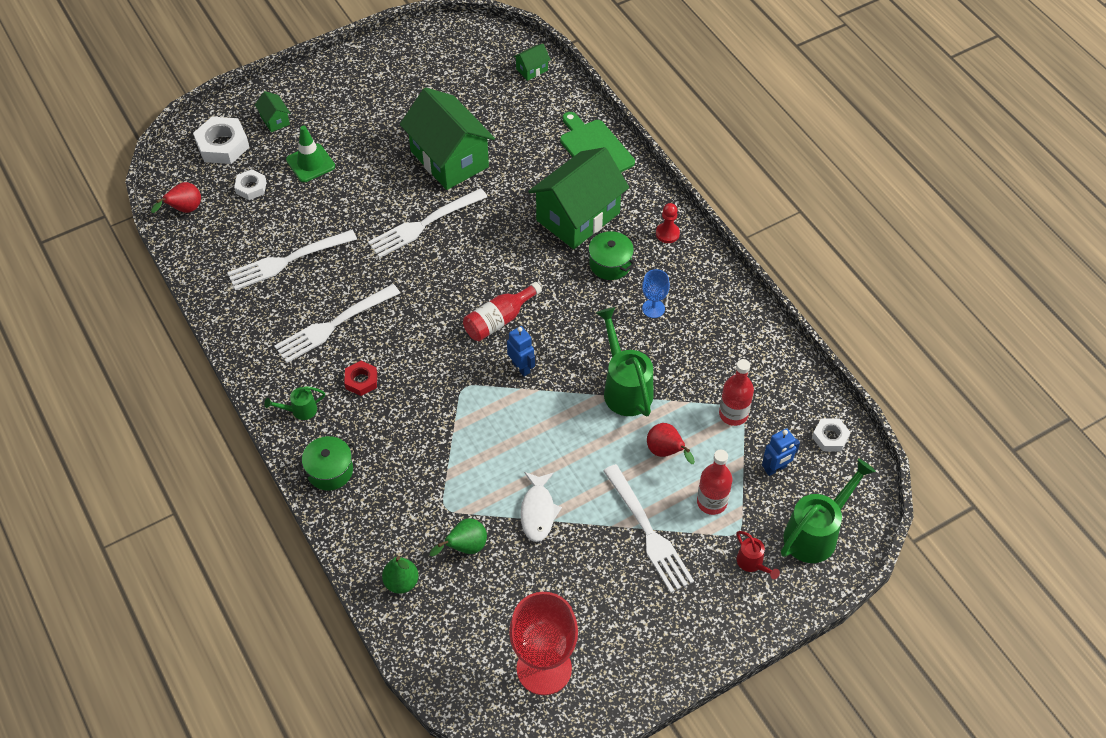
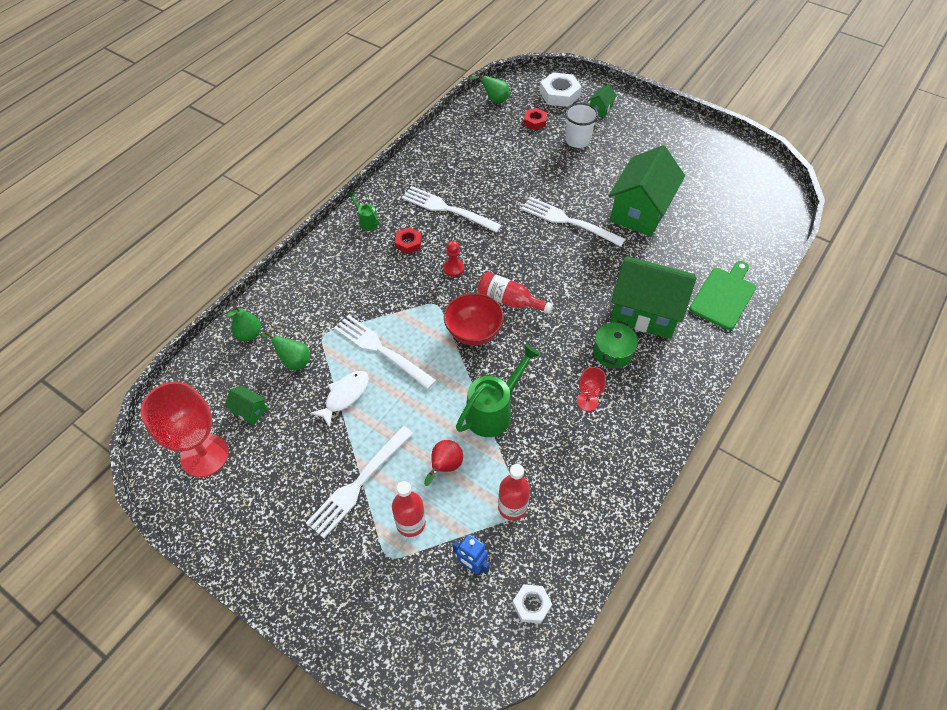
camera: 65 degrees right, 0 degrees up
(184, 210) = (494, 100): red pear -> green pear
(251, 187) = (535, 121): white nut -> red nut
(288, 260) = (486, 164): white fork -> white fork (381, 350)
(310, 163) = (577, 140): green traffic cone -> white cup
(330, 471) = (324, 257): green pot -> none
(521, 367) = (473, 332): blue robot -> red bowl
(532, 69) = (770, 224): green house -> green house (249, 411)
(538, 511) = (345, 396): white fish -> white fish turned 150 degrees clockwise
(653, 308) = (587, 401): blue goblet -> red goblet
(667, 233) = (674, 382): red pawn -> red pawn (453, 268)
(752, 563) = (361, 582): red watering can -> none
(816, 533) = (417, 629): green watering can -> none

